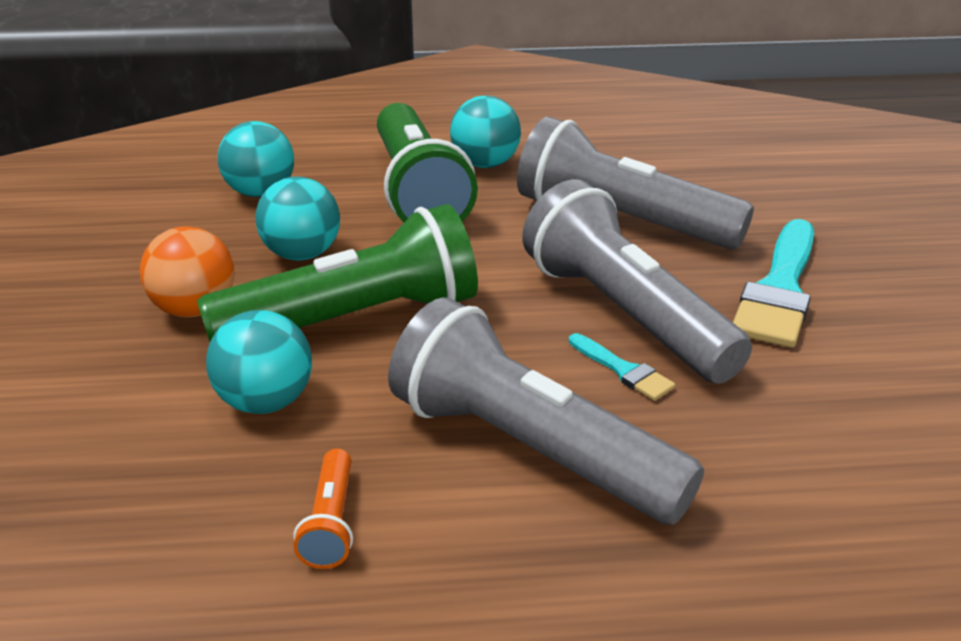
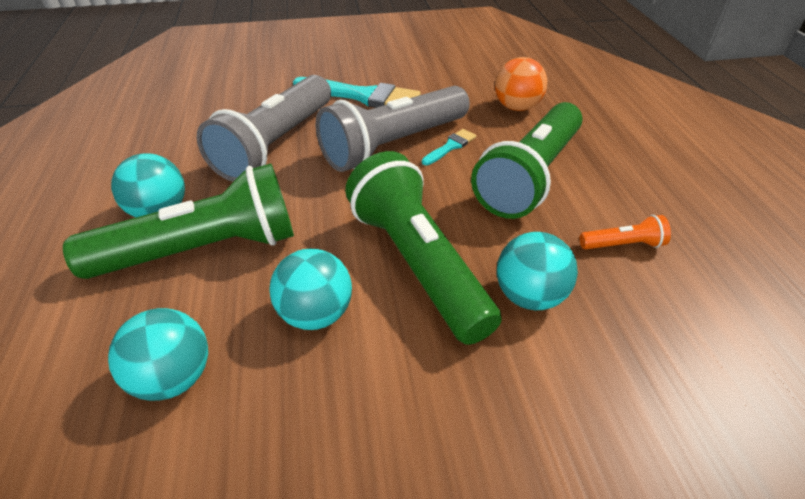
camera: 95 degrees left, 10 degrees up
(195, 309) = (417, 376): orange ball -> orange ball (516, 107)
(530, 449) = (530, 176): grey flashlight -> green flashlight

